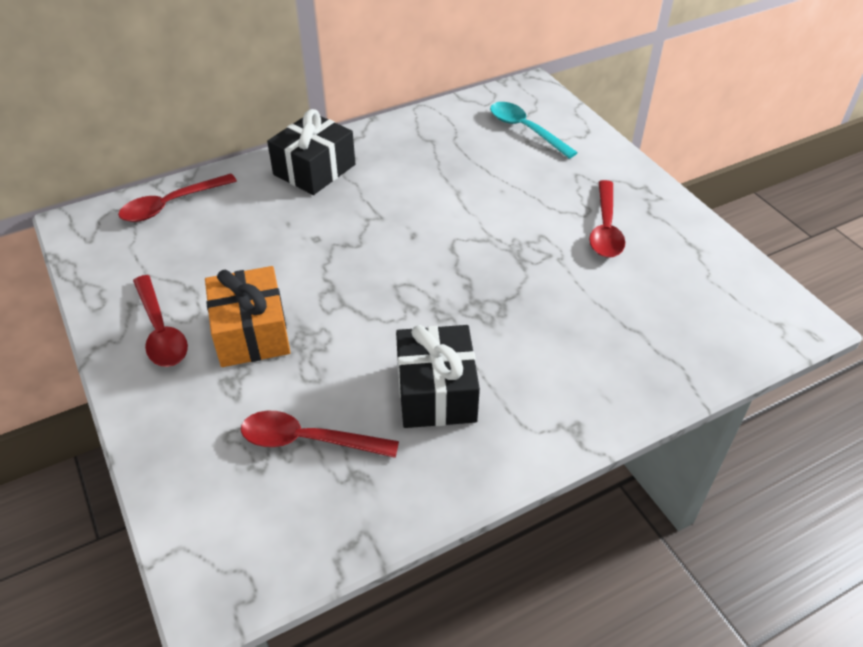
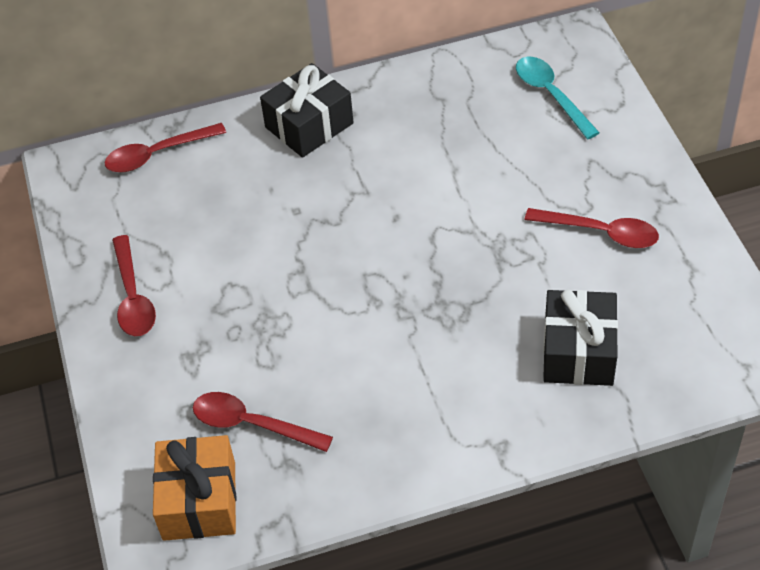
camera: 15 degrees right, 5 degrees up
(251, 332) = (217, 309): orange gift -> orange gift (199, 501)
(436, 392) = (379, 393): black gift -> black gift (578, 352)
(605, 228) = (600, 232): red spoon -> red spoon turned 90 degrees counterclockwise

